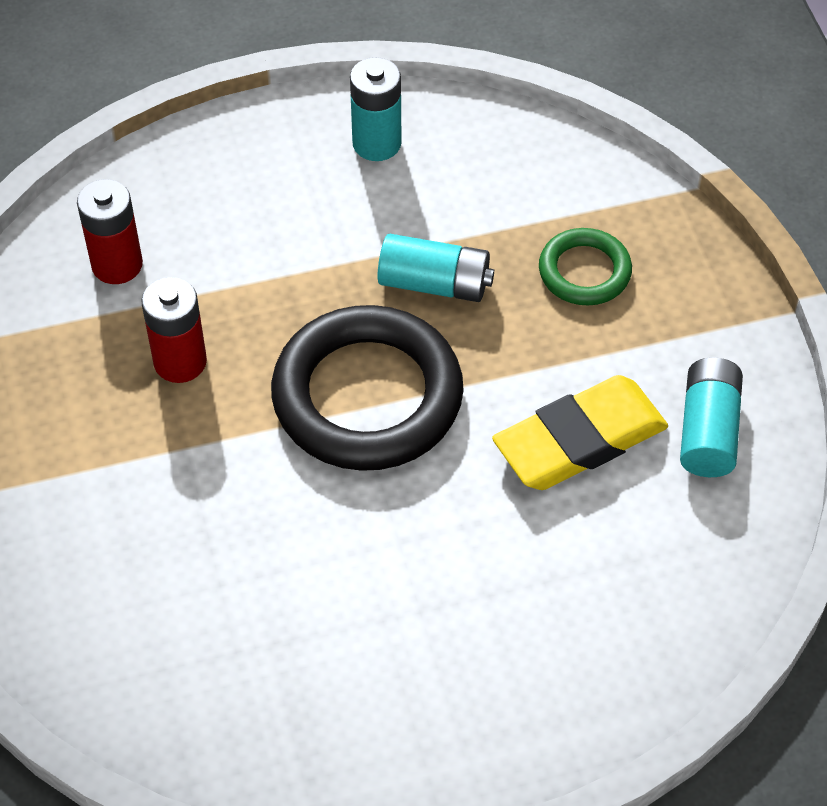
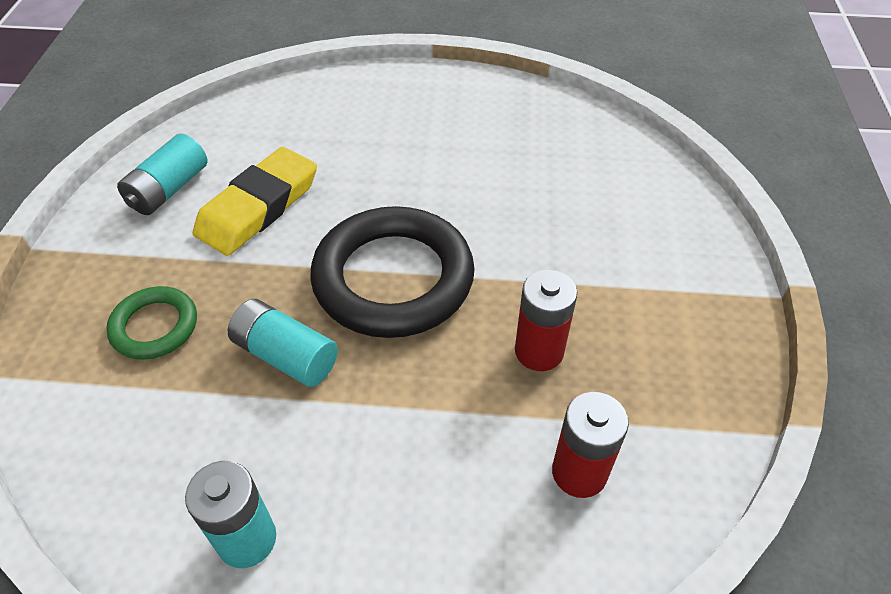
camera: 160 degrees left, 5 degrees down
(579, 440) = (258, 207): yellow eraser -> yellow eraser turned 45 degrees counterclockwise

